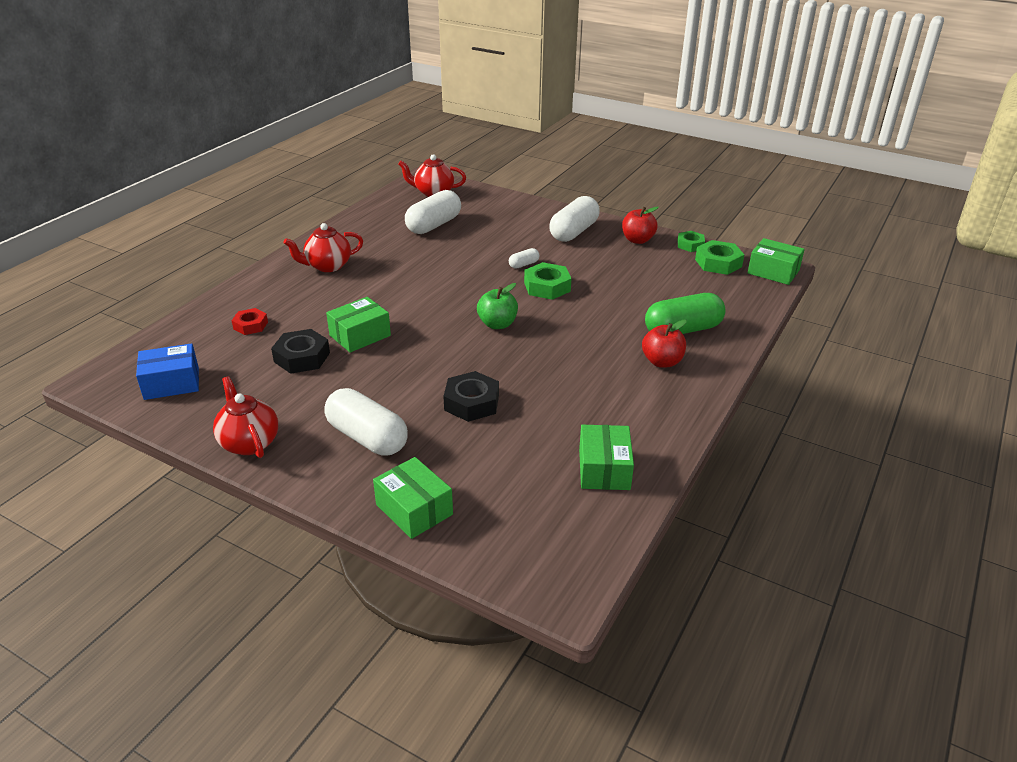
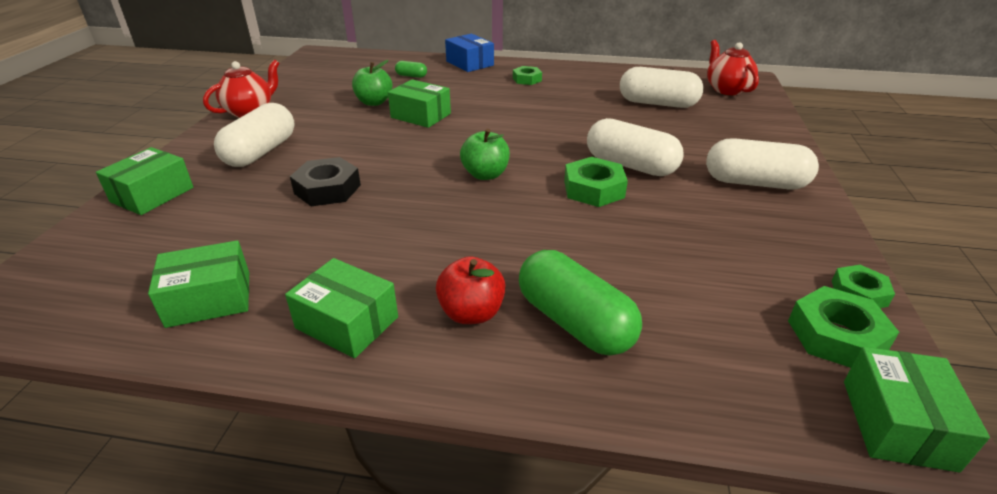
camera: 70 degrees right, 0 degrees up
(171, 383) = (321, 72): blue box -> blue box (469, 63)
(250, 325) = (411, 76): red nut -> green capsule
(302, 357) = (374, 102): black nut -> green apple
(327, 266) = (527, 79): red teapot -> green nut
(523, 264) = (630, 165): white capsule -> white capsule, size x2.17
(637, 240) = (802, 237): red apple -> none
(654, 409) = (347, 322): none -> green box

